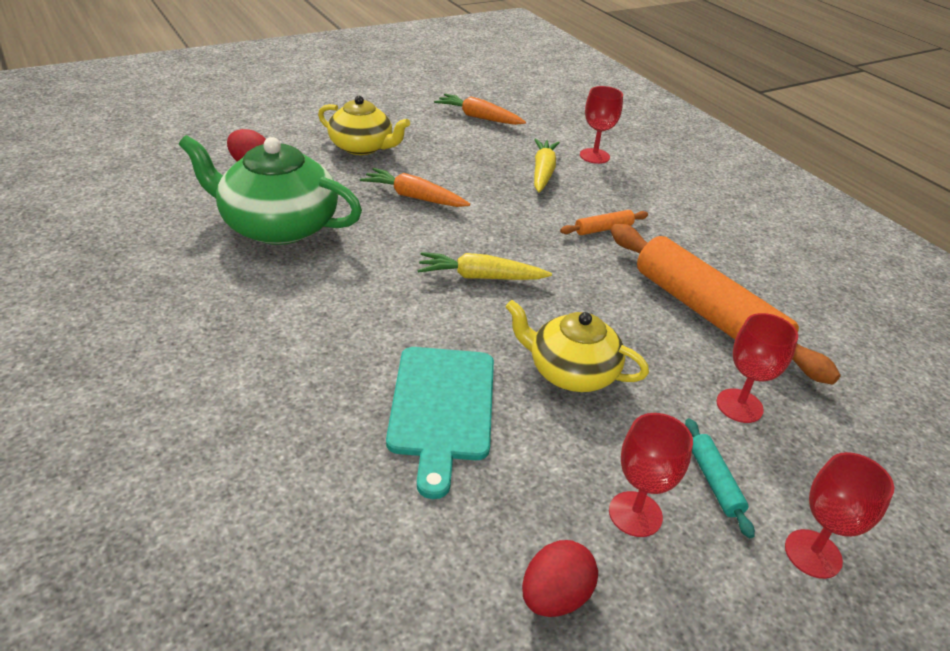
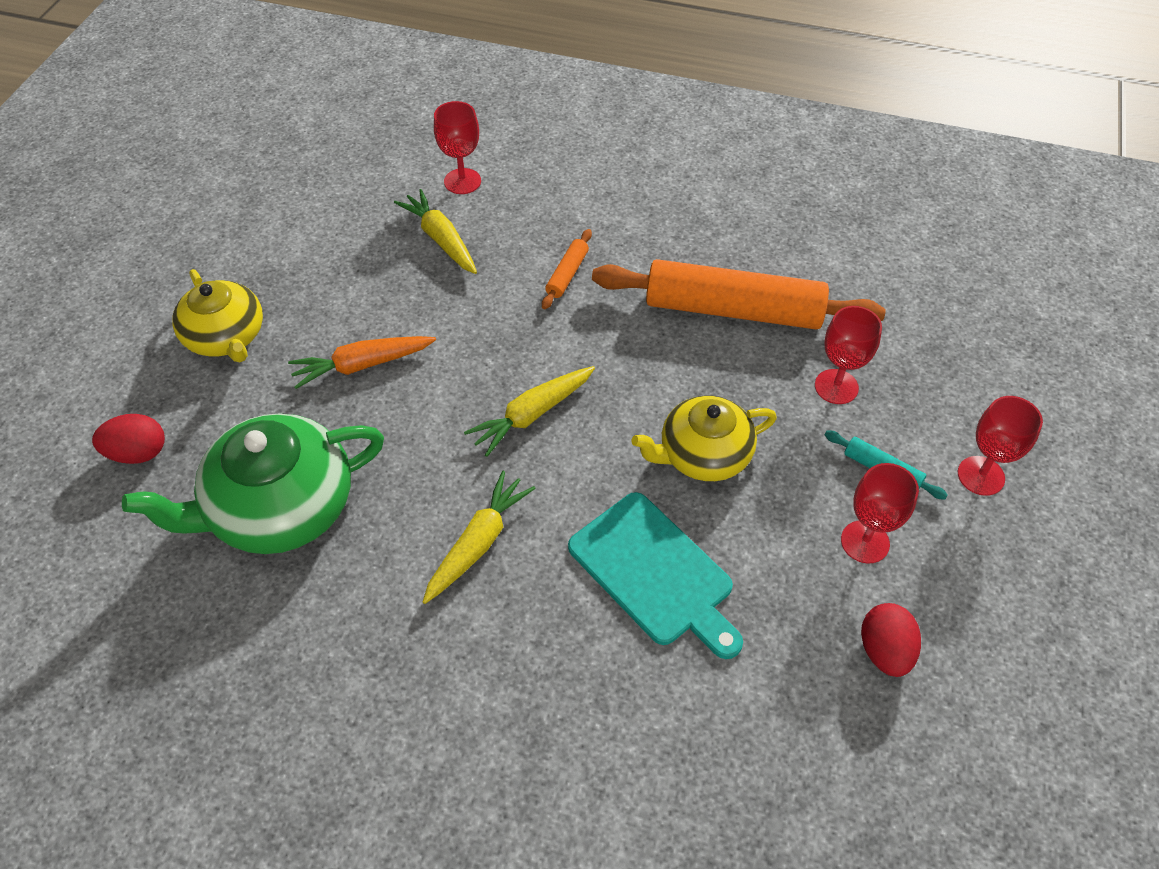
camera: 40 degrees left, 15 degrees up
(355, 312) = (478, 543): none -> yellow carrot
(362, 147) = (226, 337): yellow teapot -> yellow teapot turned 75 degrees clockwise
(478, 117) = (292, 204): orange carrot -> none

